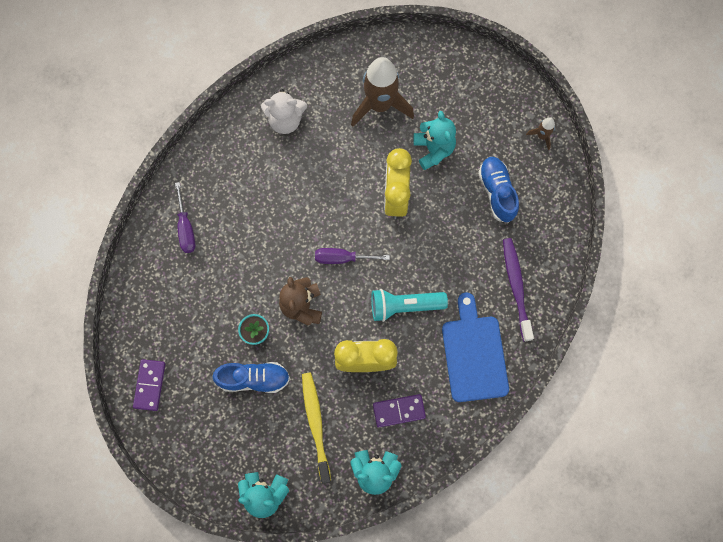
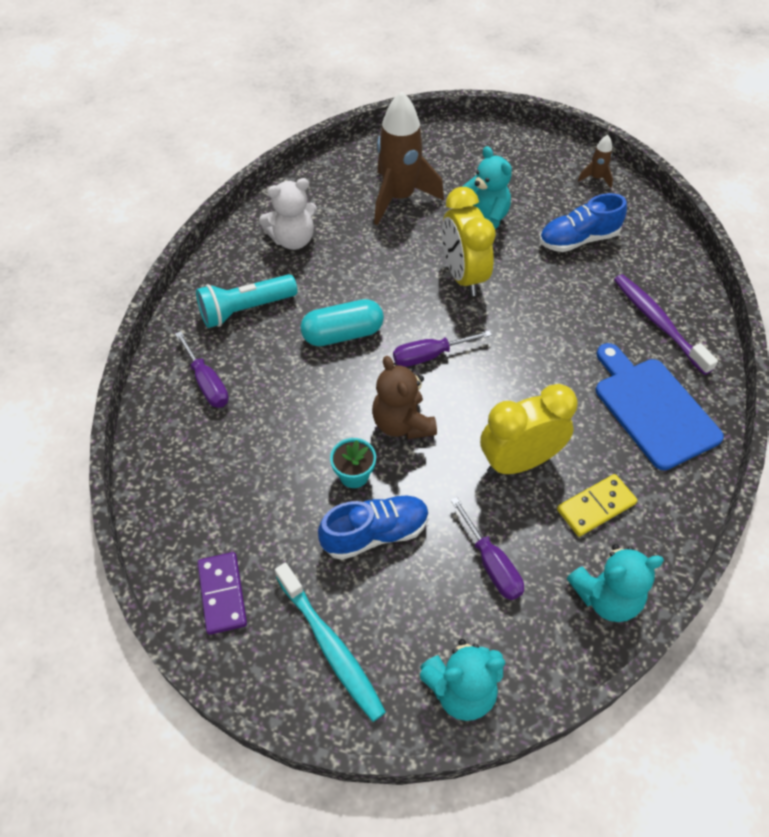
camera: 20 degrees left, 20 degrees down
(201, 441) = (331, 646): none -> turquoise toothbrush
(290, 219) = (343, 334): none -> turquoise capsule
(315, 424) = (491, 563): yellow toothbrush -> purple screwdriver
(399, 411) = (596, 507): purple domino -> yellow domino
(404, 306) = (535, 383): turquoise flashlight -> turquoise flashlight (245, 310)
(497, 192) = (578, 240): blue shoe -> blue shoe turned 75 degrees counterclockwise

